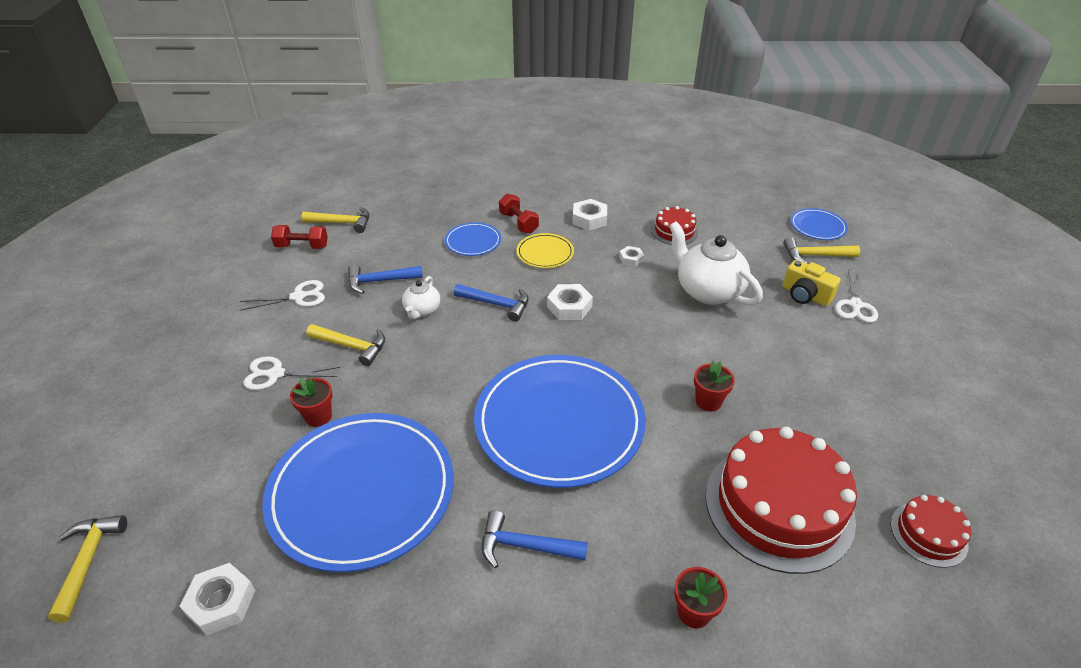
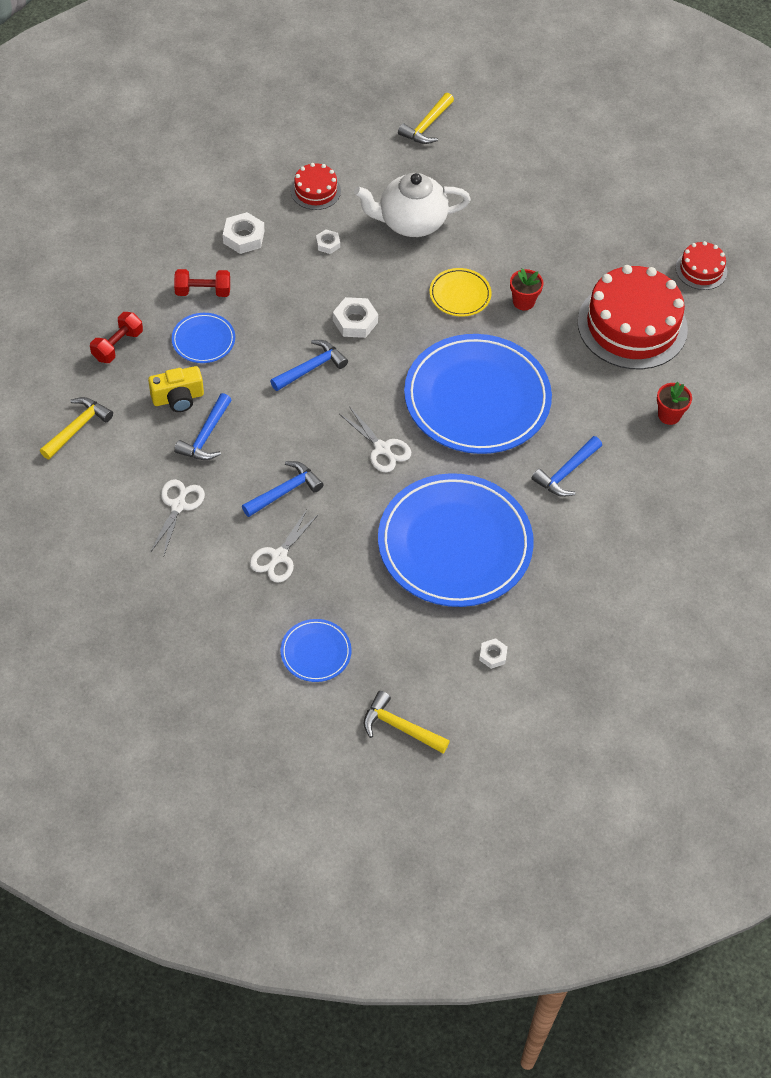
camera: 60 degrees left, 15 degrees up
(221, 602) = (492, 655): white nut -> white nut, size x0.59
(302, 246) = (93, 475): red dumbbell -> red dumbbell (117, 345)
(318, 416) = (354, 544): red flower pot -> none
(352, 346) = (285, 491): yellow hammer -> blue hammer
(422, 310) = (276, 423): white teapot -> none
(545, 253) = (268, 298): yellow plate -> yellow plate (460, 294)
(805, 295) = (465, 168): yellow camera -> yellow camera (178, 398)
(817, 227) = (393, 95): blue plate -> blue plate (316, 652)
(855, 305) = (500, 148): white scissors -> white scissors (382, 448)

